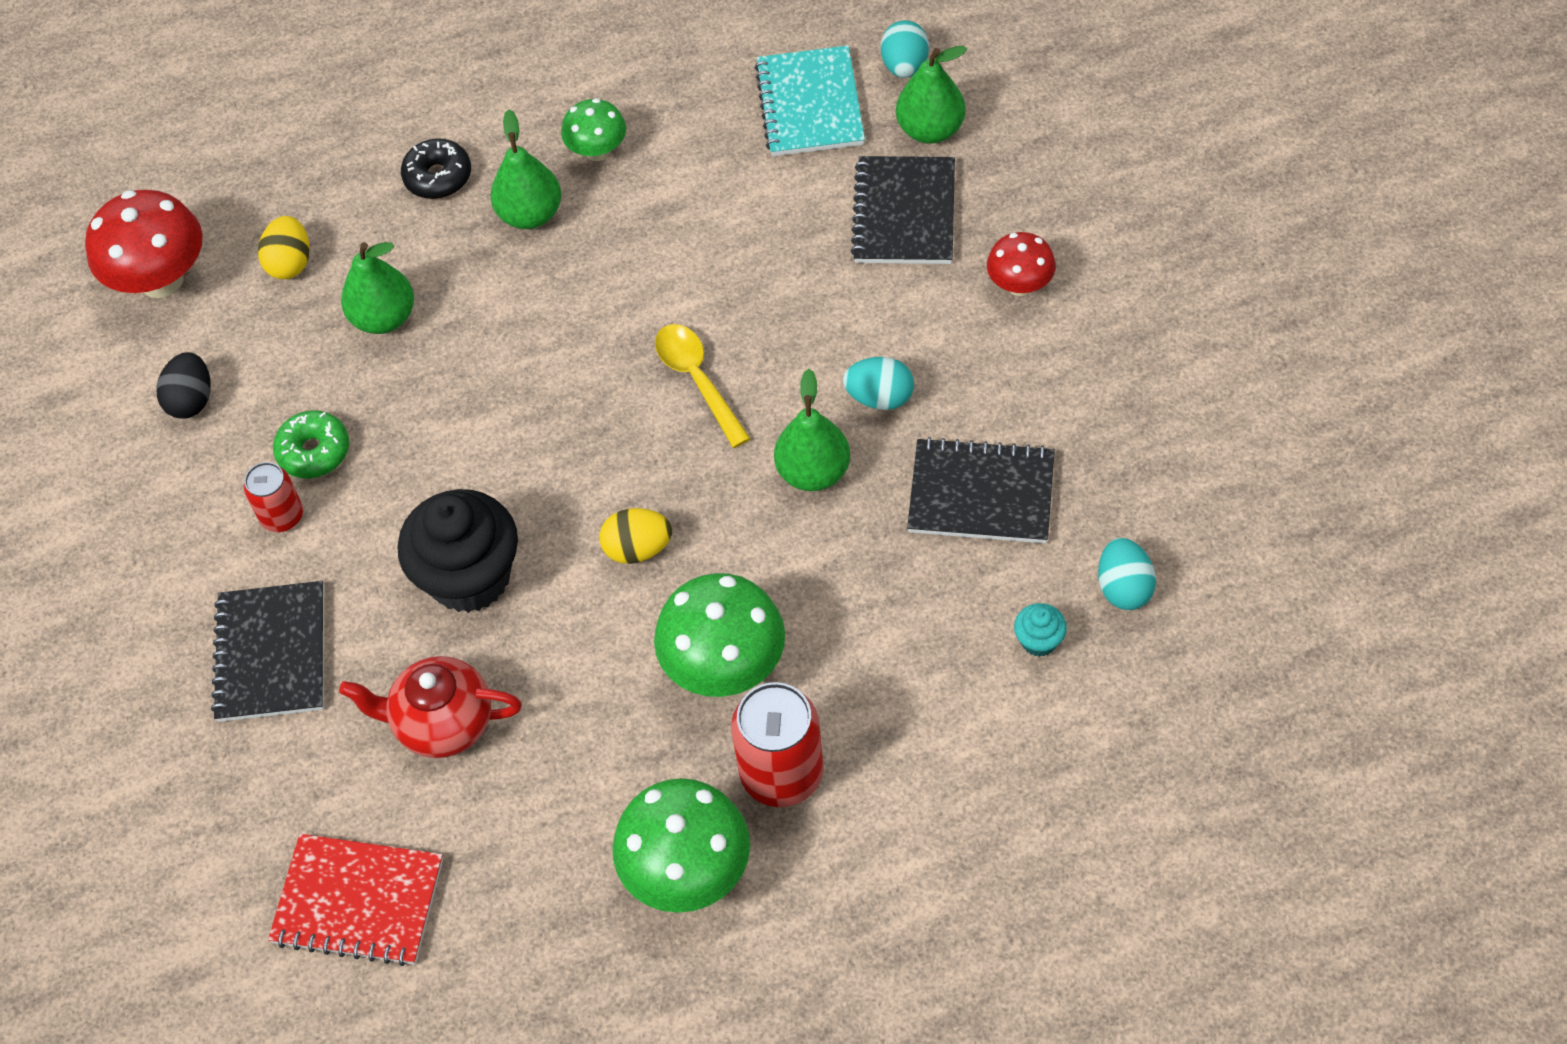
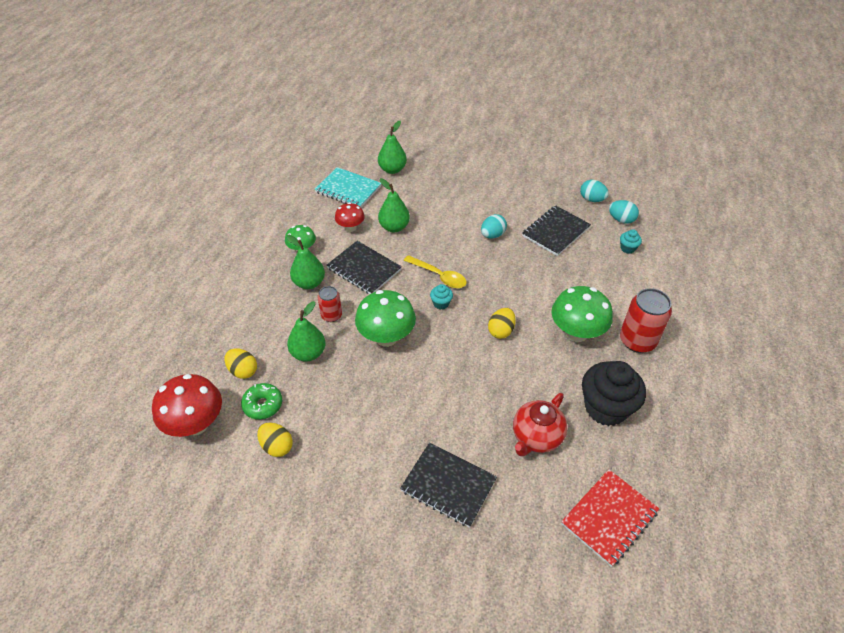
camera: 60 degrees left, 10 degrees down
(191, 400) = (277, 446): black egg -> yellow egg
(282, 516) = (376, 443): red can -> red can (331, 315)
(314, 451) = (353, 413): green donut -> green donut (263, 405)
(438, 177) = (257, 301): black donut -> none
(470, 577) = (468, 390): black cupcake -> black cupcake (606, 408)
(633, 424) = (441, 303): none -> turquoise cupcake
(687, 871) = (665, 391): green mushroom -> green mushroom (386, 337)
(698, 381) = (439, 276): yellow spoon -> yellow spoon turned 150 degrees counterclockwise
(813, 472) = (509, 267): green pear -> green pear (394, 227)
(904, 66) = (359, 162): turquoise egg -> turquoise egg (592, 199)
(904, 213) = (420, 192): black notebook -> black notebook (364, 269)
(1020, 285) = (478, 182): red mushroom -> red mushroom (350, 228)

